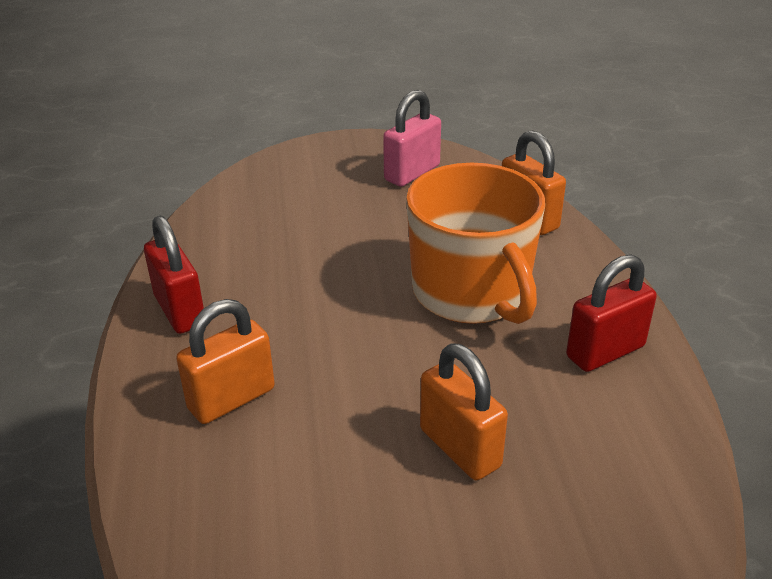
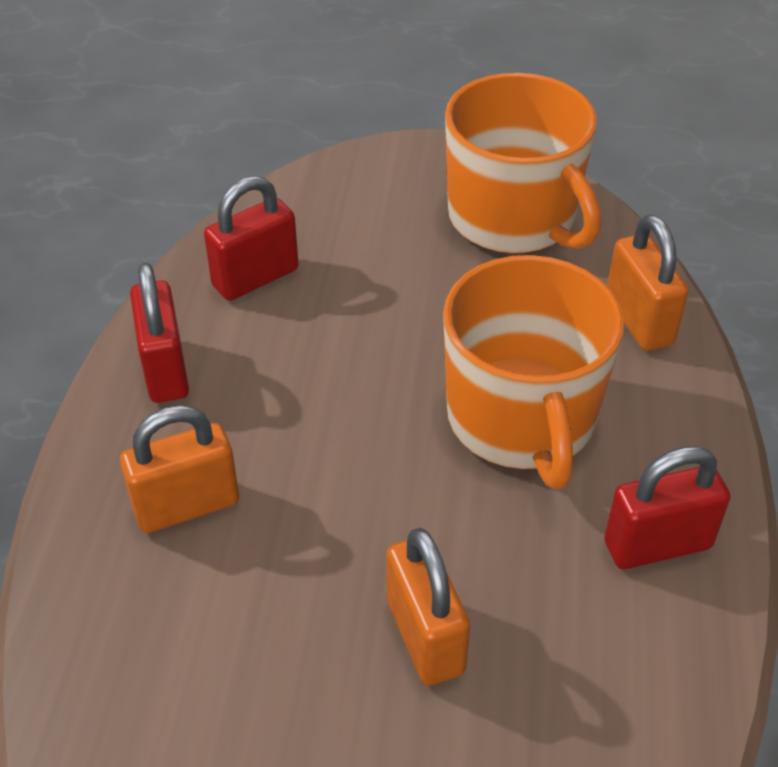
camera: 15 degrees right, 10 degrees up
(231, 239) = (255, 278): none -> red padlock
(412, 173) = (513, 218): pink padlock -> orange mug

